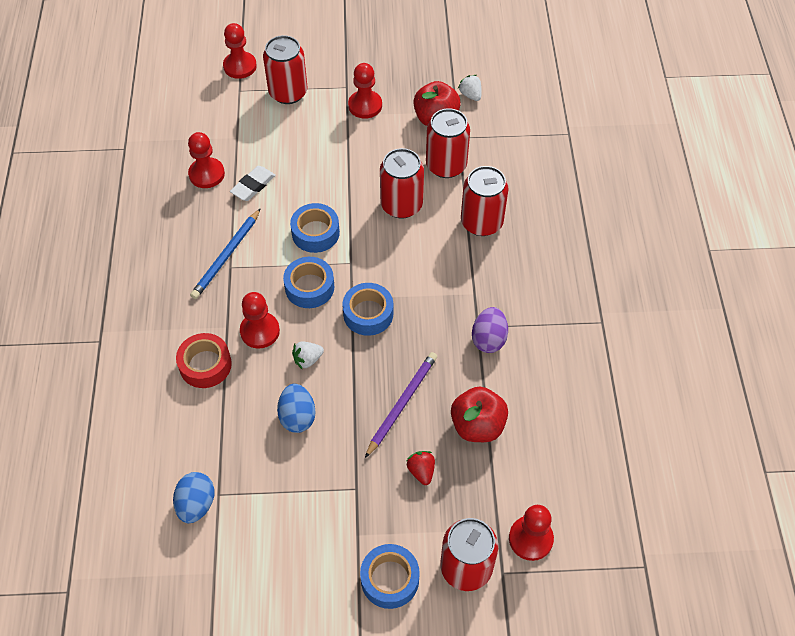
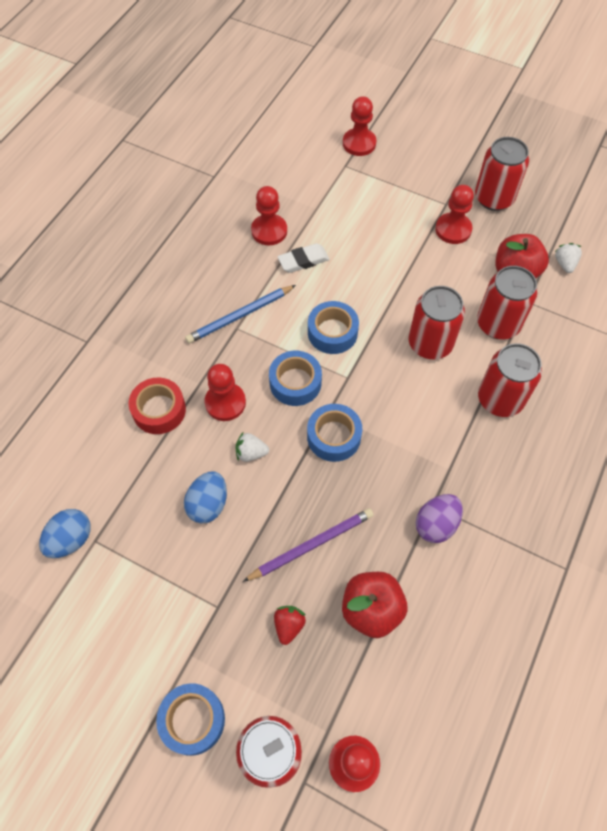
camera: 30 degrees right, 5 degrees up
(288, 92) = (388, 186): red can -> red can (494, 198)

